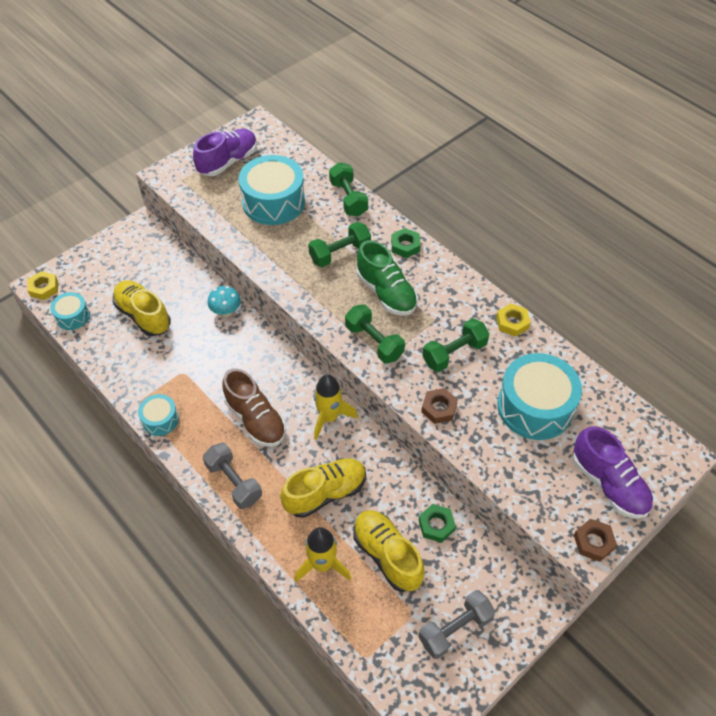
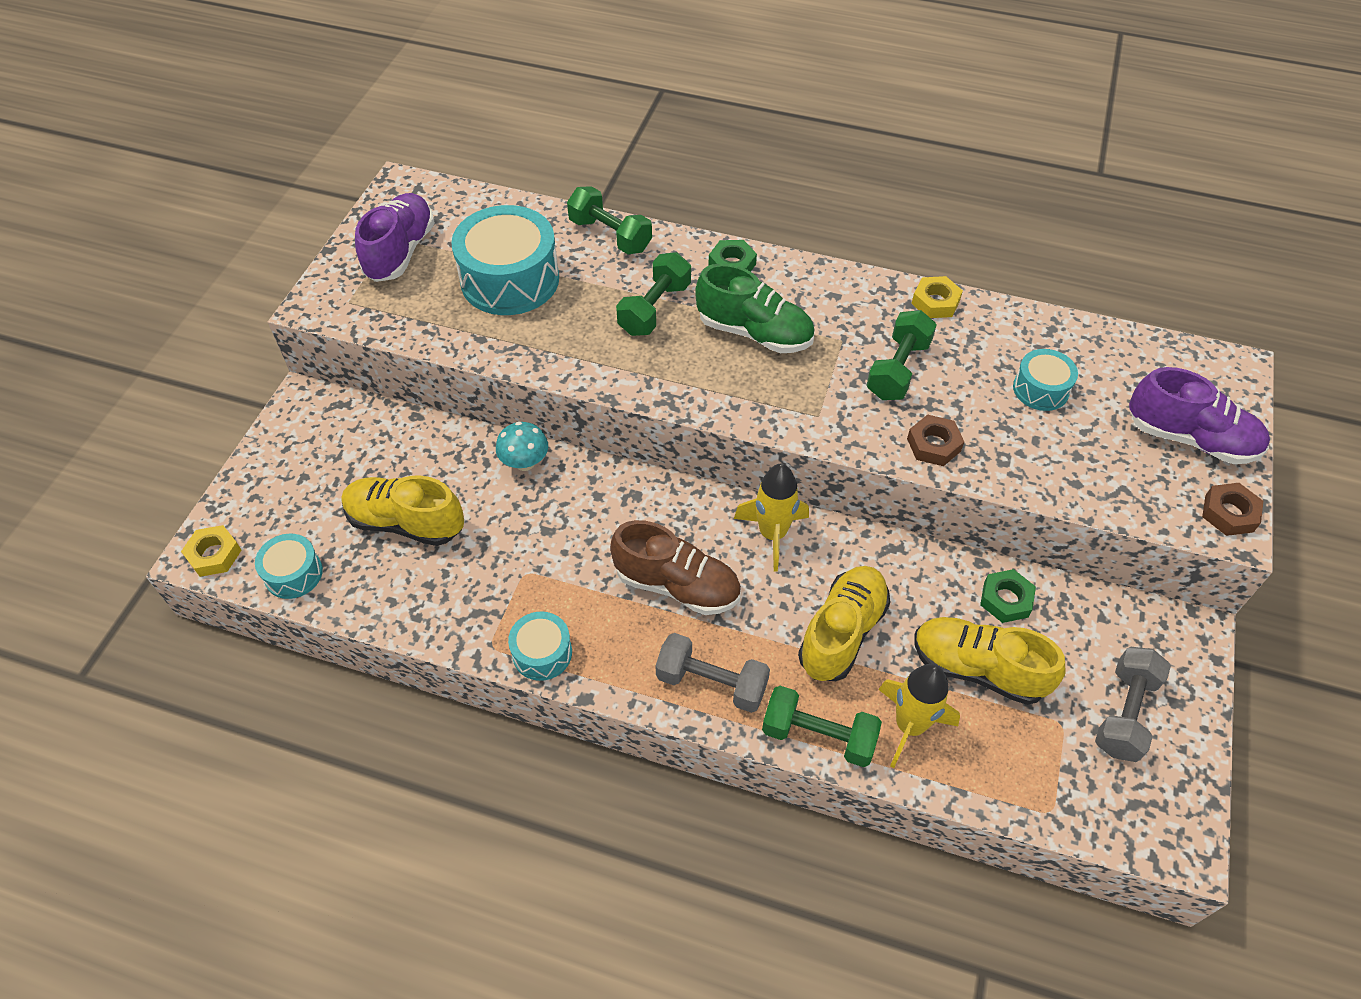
camera: 30 degrees left, 0 degrees up
(374, 342) = (789, 401): green dumbbell -> green dumbbell (818, 735)
(535, 407) = (1040, 389): turquoise drum -> turquoise drum, size x0.52

